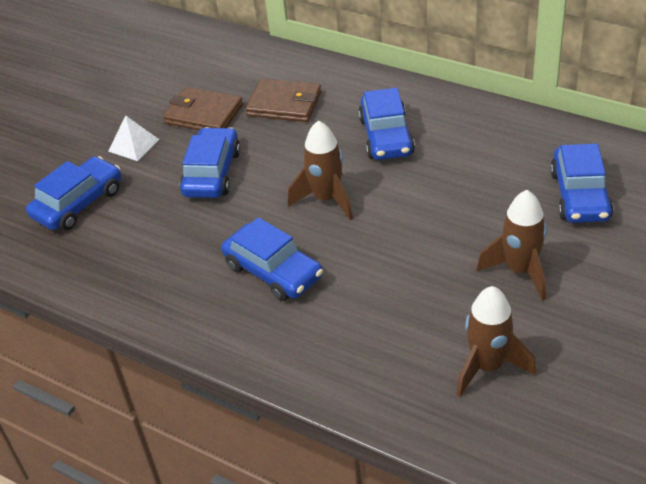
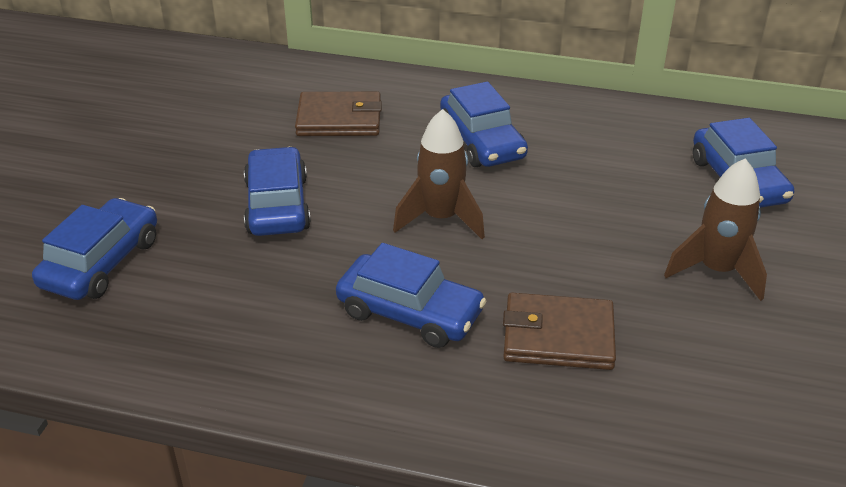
camera: 20 degrees left, 5 degrees down
(133, 145) = (156, 184): white pyramid -> none
(204, 114) = (239, 139): brown wallet -> brown wallet (558, 336)
(488, 366) = (739, 389): brown rocket -> none

